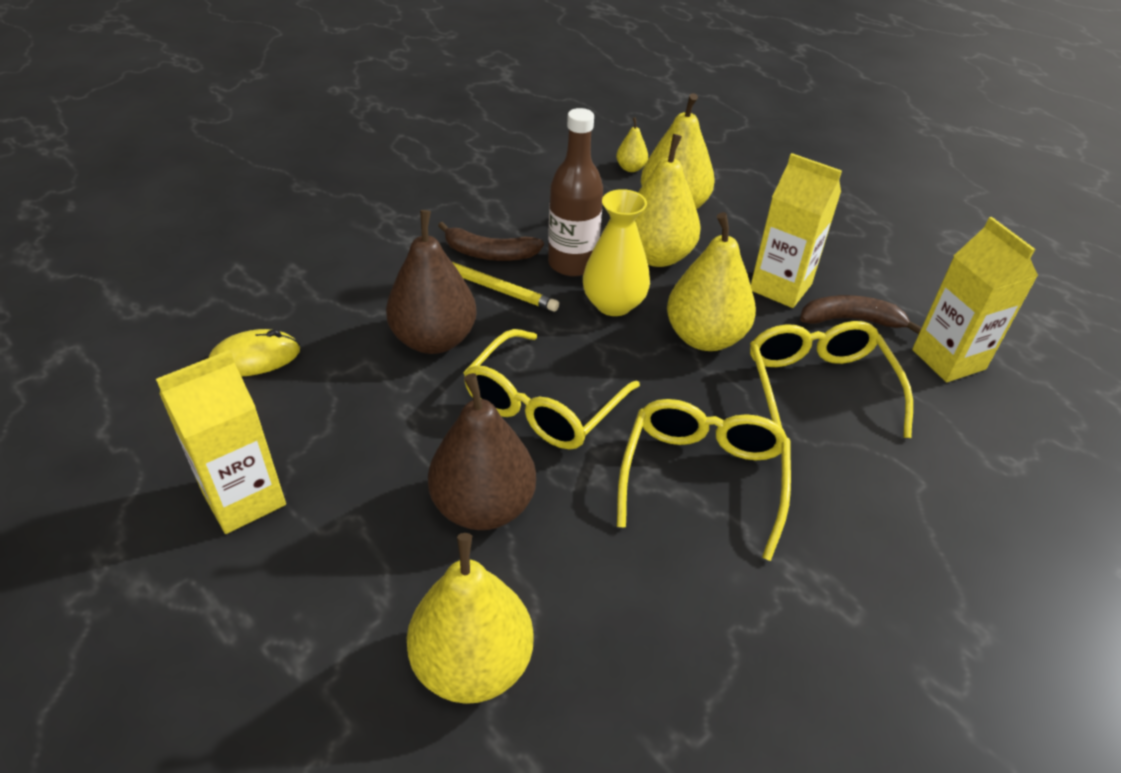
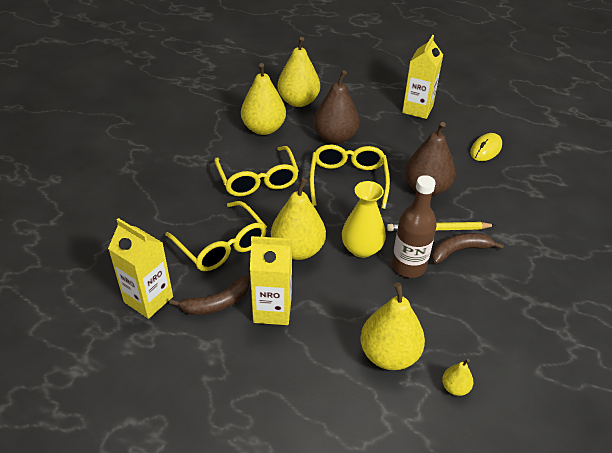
camera: 150 degrees right, 0 degrees up
(656, 256) = (365, 298): yellow pear -> yellow pear (263, 128)

